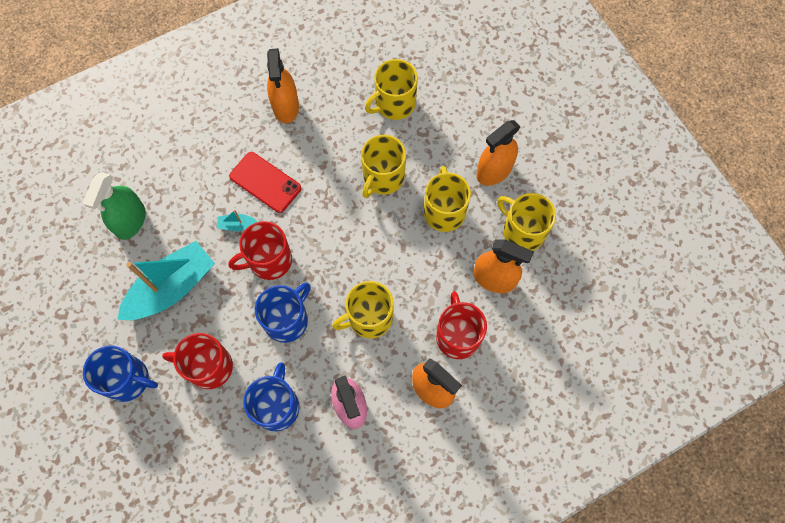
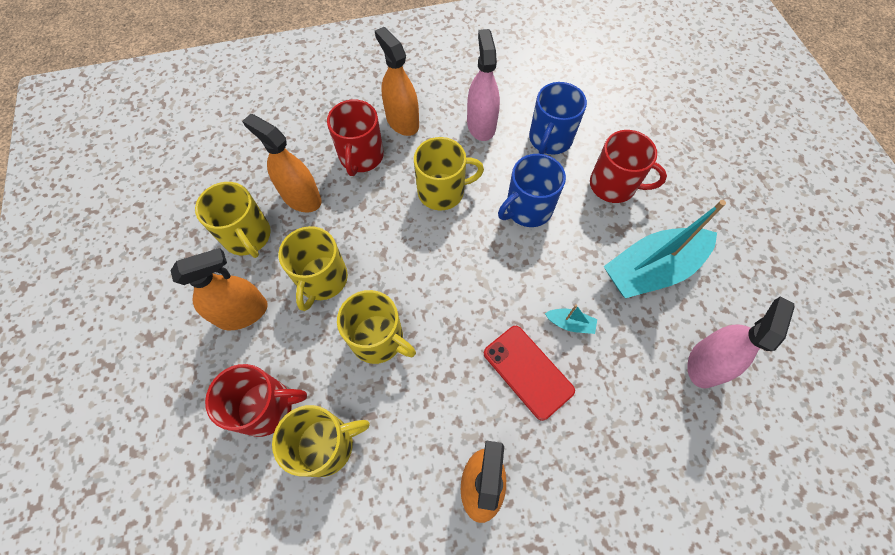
camera: 165 degrees left, 5 degrees down
(128, 379) = (697, 192): blue mug -> none
(131, 221) = (705, 363): green spray bottle -> pink spray bottle
(269, 260) = (537, 273): red mug -> red mug (266, 407)
(383, 177) = (378, 339): yellow mug -> yellow mug turned 75 degrees clockwise

